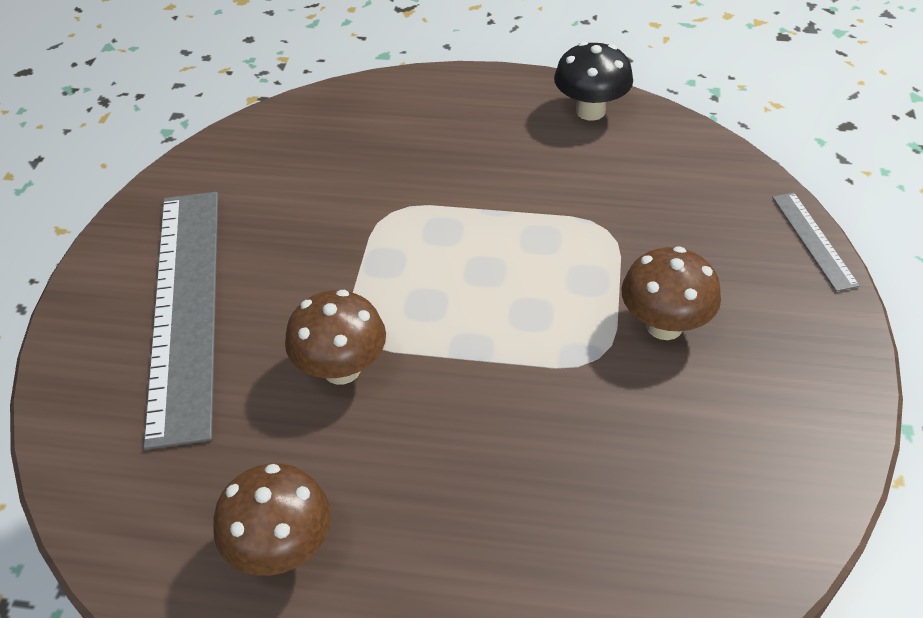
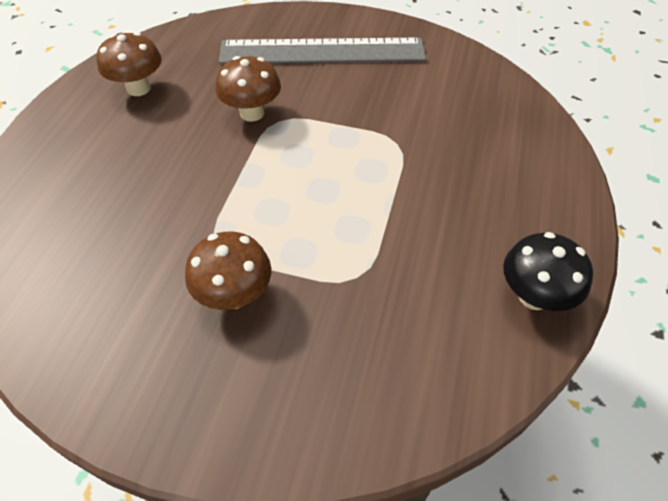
camera: 95 degrees right, 5 degrees up
(813, 240) = (309, 461): grey ruler -> none

